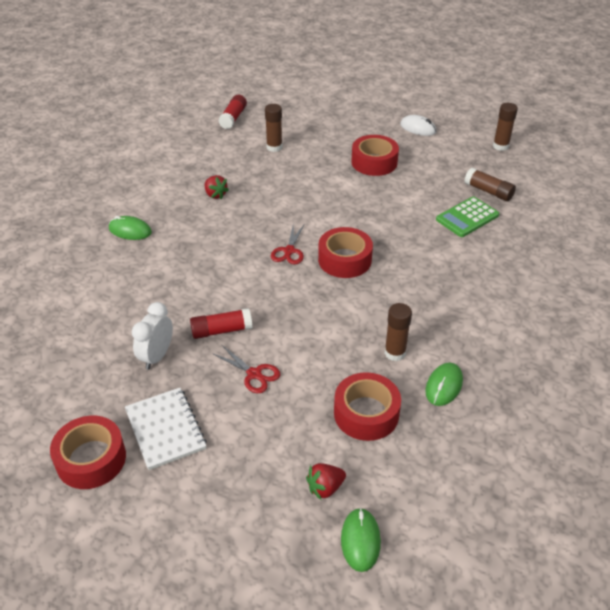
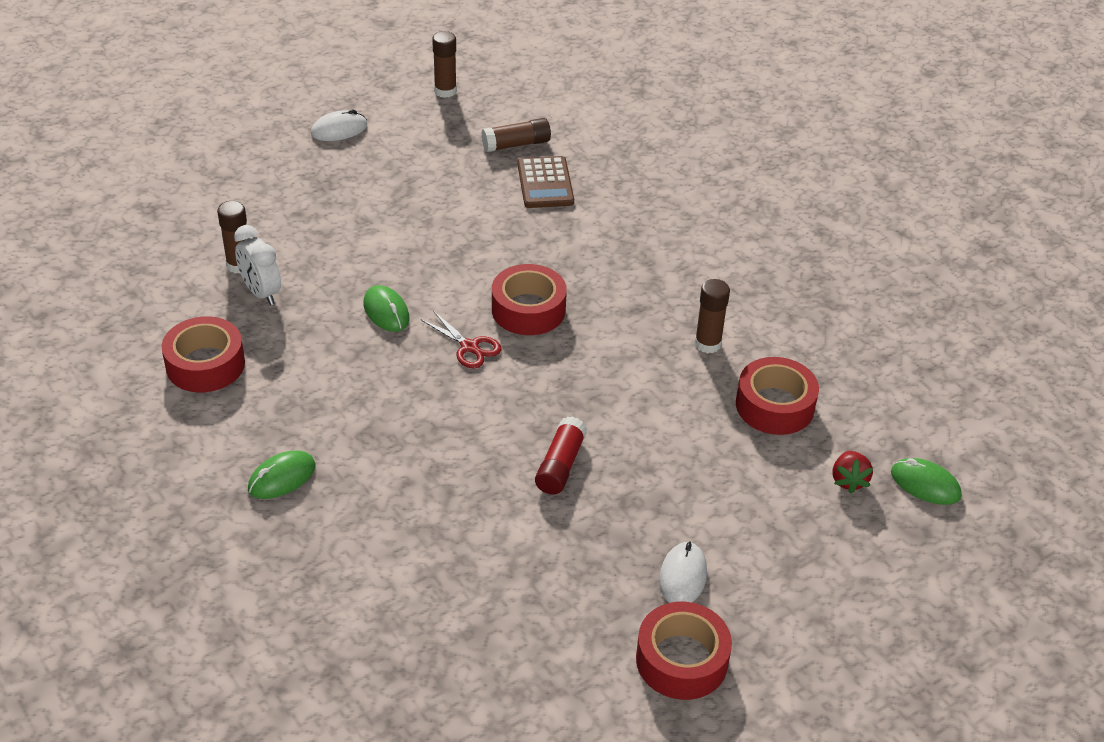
camera: 60 degrees left, 0 degrees up
(157, 356) = (558, 540): white clock -> white clock (261, 293)
(165, 429) = (683, 576): white notebook -> white mouse
(215, 195) = (287, 363): red strawberry -> none
(233, 118) = (121, 272): red glue stick -> none
(254, 374) = (653, 467): red scissors -> none
(374, 162) = (369, 198): red tape -> red tape (205, 364)
(444, 386) = (779, 333): green mouse -> green mouse (386, 311)
(467, 217) = (545, 183): green calculator -> brown calculator

